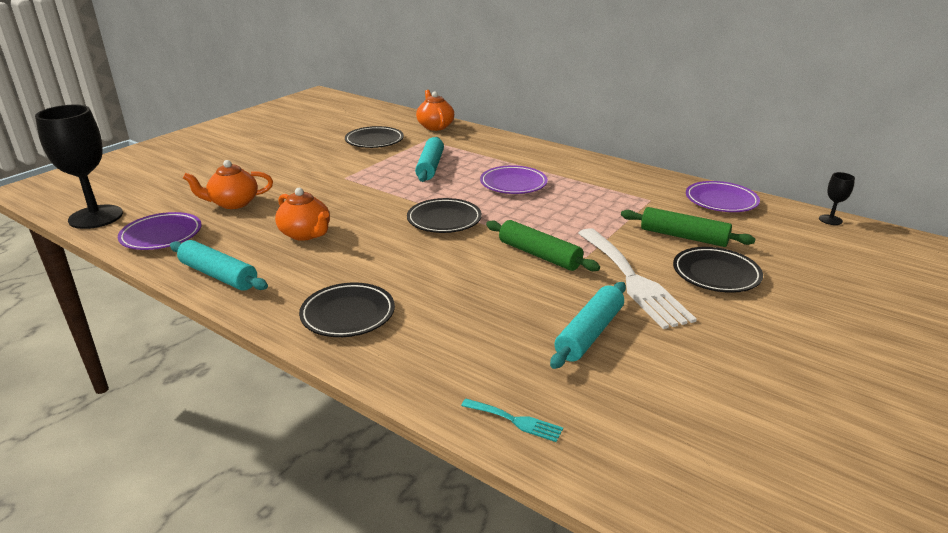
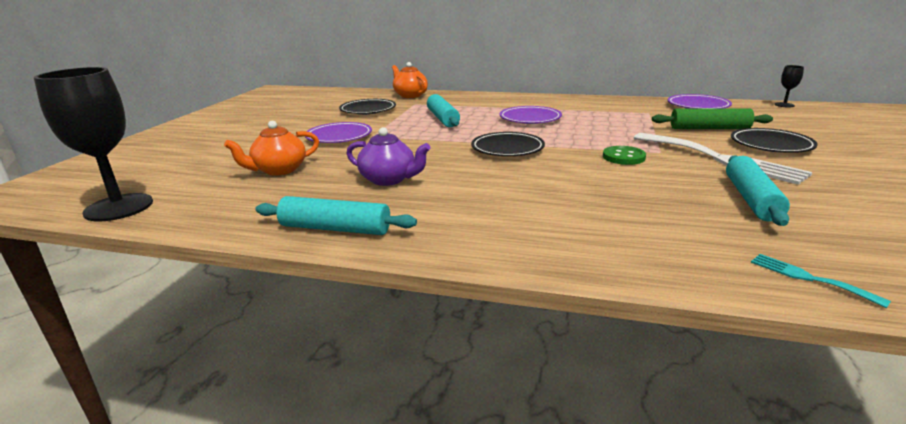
camera: 20 degrees left, 5 degrees down
(161, 236) = (224, 208): purple plate -> purple plate (339, 137)
(306, 234) = (389, 179): orange teapot -> purple teapot
(348, 314) = (521, 232): black plate -> none
(515, 421) = (809, 278): turquoise fork -> turquoise fork turned 135 degrees counterclockwise
(539, 255) = (623, 157): green rolling pin -> green button

